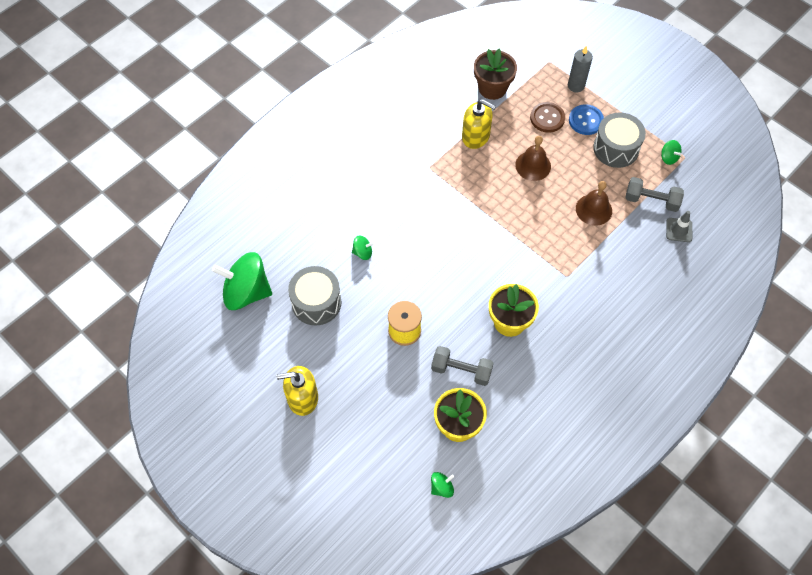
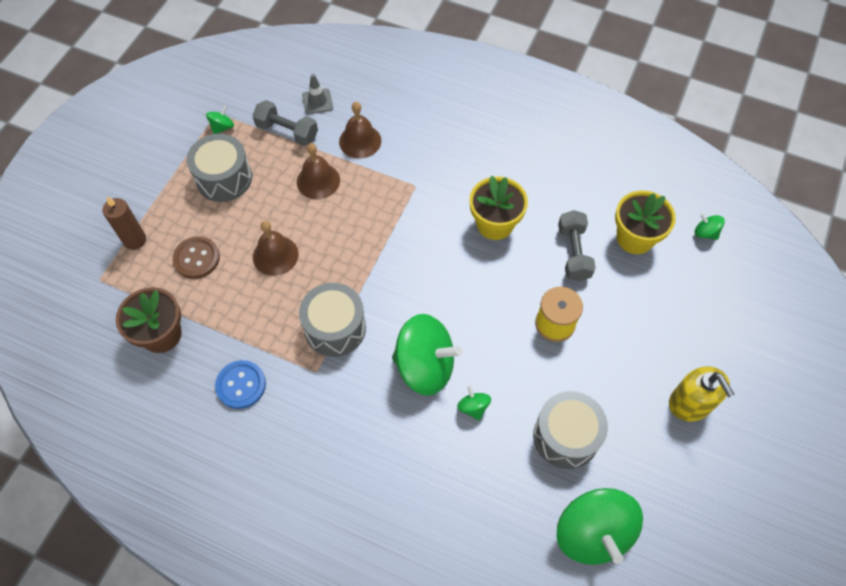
camera: 110 degrees left, 0 degrees up
(406, 233) = (425, 366): none -> green spinning top
(458, 187) = (335, 328): none -> grey drum
(476, 136) = (249, 331): yellow soap dispenser -> none
(576, 86) = (135, 240): grey candle -> brown candle
(586, 120) = (189, 217): blue button -> blue button (241, 385)
(626, 249) = (360, 141): none -> brown bell
(651, 200) = (287, 131): grey dumbbell -> grey dumbbell turned 60 degrees counterclockwise

